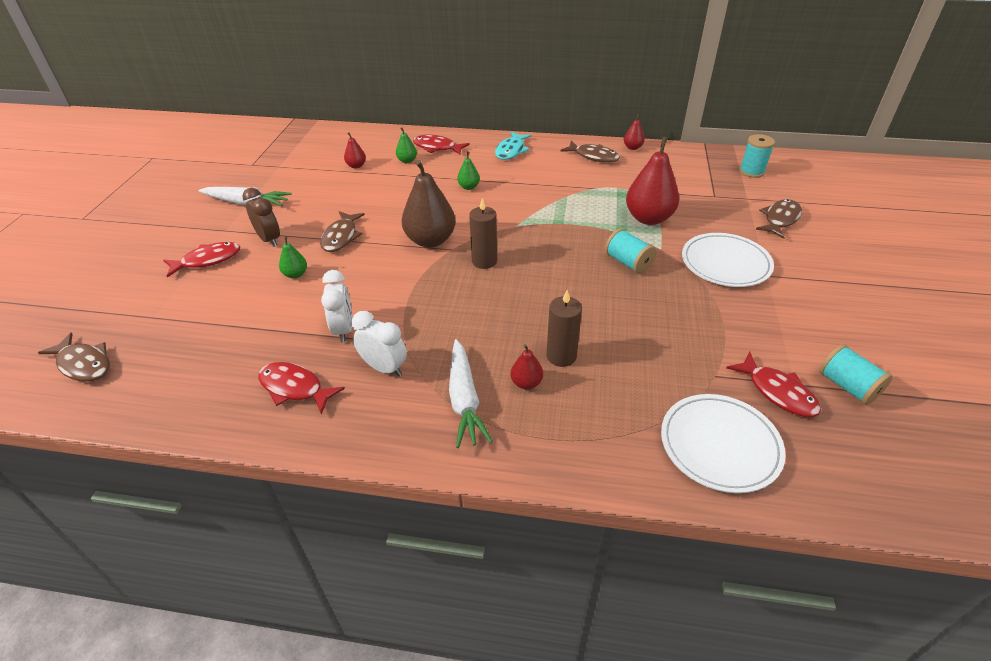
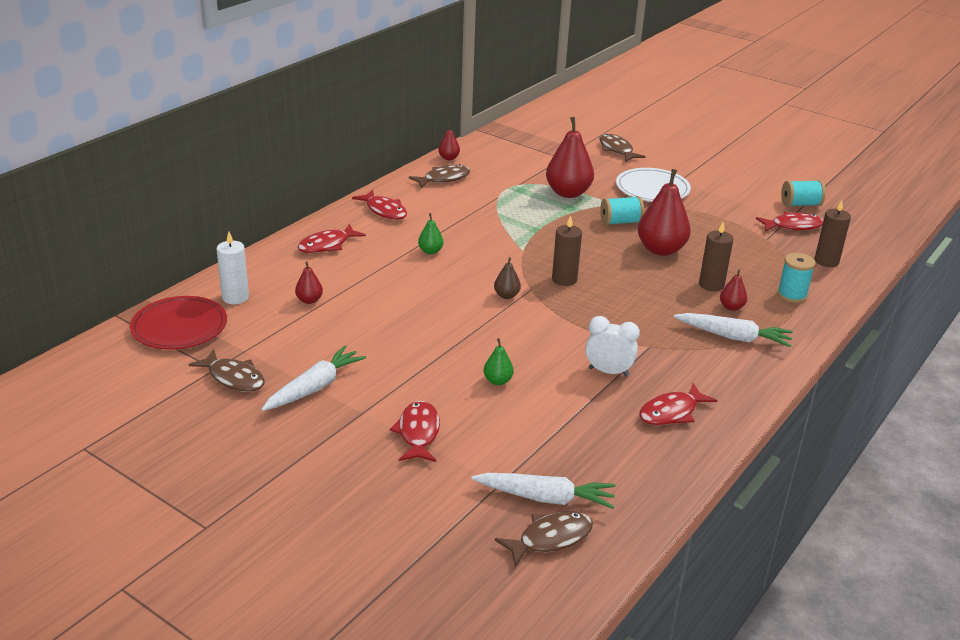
camera: 65 degrees left, 10 degrees down
(138, 346) = (545, 498): none -> white carrot
(269, 239) = (414, 385): brown clock -> none
(293, 138) = (179, 327): none -> red plate
(340, 142) = (235, 297): none -> white candle
(341, 237) = (453, 341): brown fish -> brown fish (234, 378)
(384, 368) = (674, 363): white clock -> none
(407, 161) = (335, 268): green pear -> none
(430, 240) = (506, 295): brown pear -> brown pear, size x0.48
(511, 151) = (384, 211): turquoise fish -> red fish
(600, 302) = (661, 250): none -> red pear
(719, 445) = (826, 261): white plate -> brown candle
(751, 171) = (542, 132): turquoise spool -> turquoise spool (792, 295)

